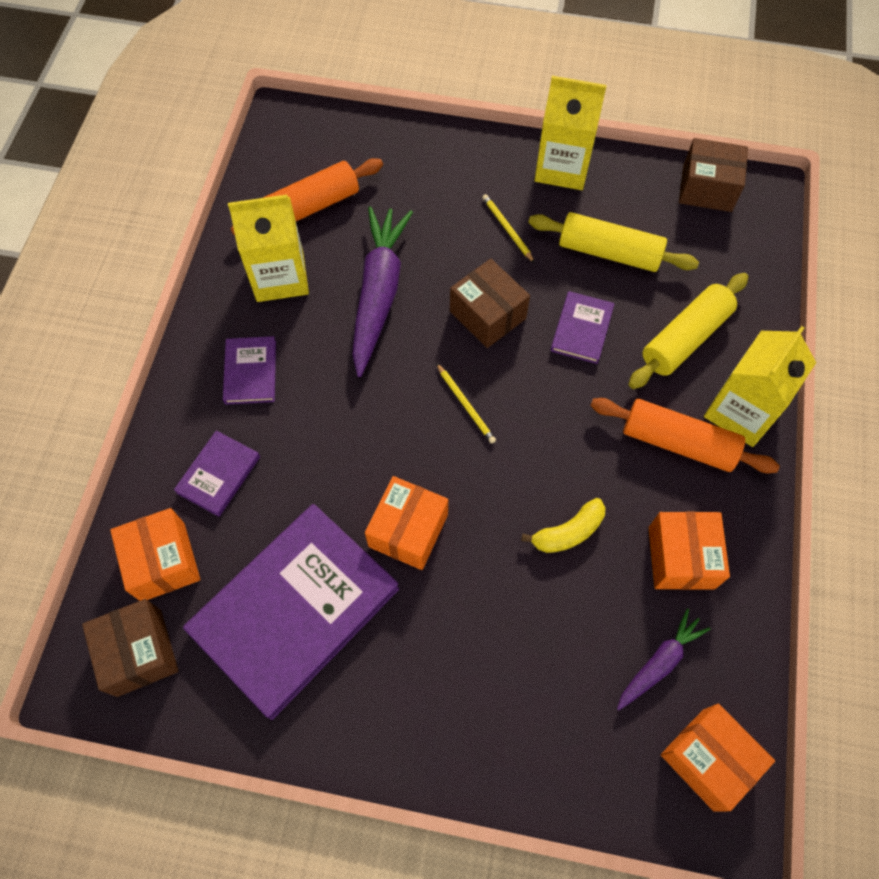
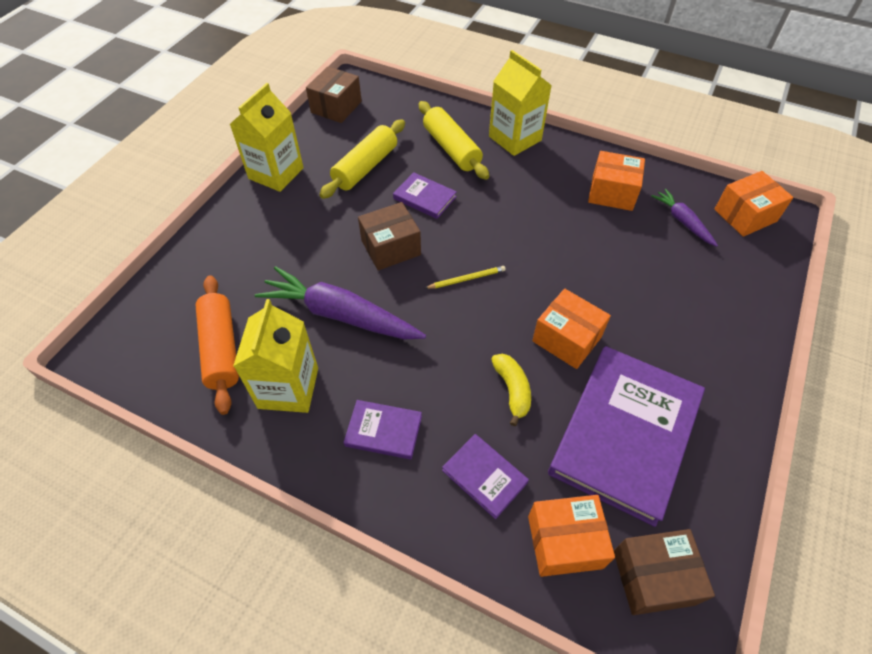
camera: 75 degrees left, 10 degrees down
(294, 610) = (624, 434): purple book -> purple book turned 60 degrees clockwise
(507, 229) = (316, 218): yellow pencil -> none
(568, 532) = (584, 244): yellow banana -> yellow banana (512, 390)
(678, 442) = (529, 172): orange rolling pin -> none

